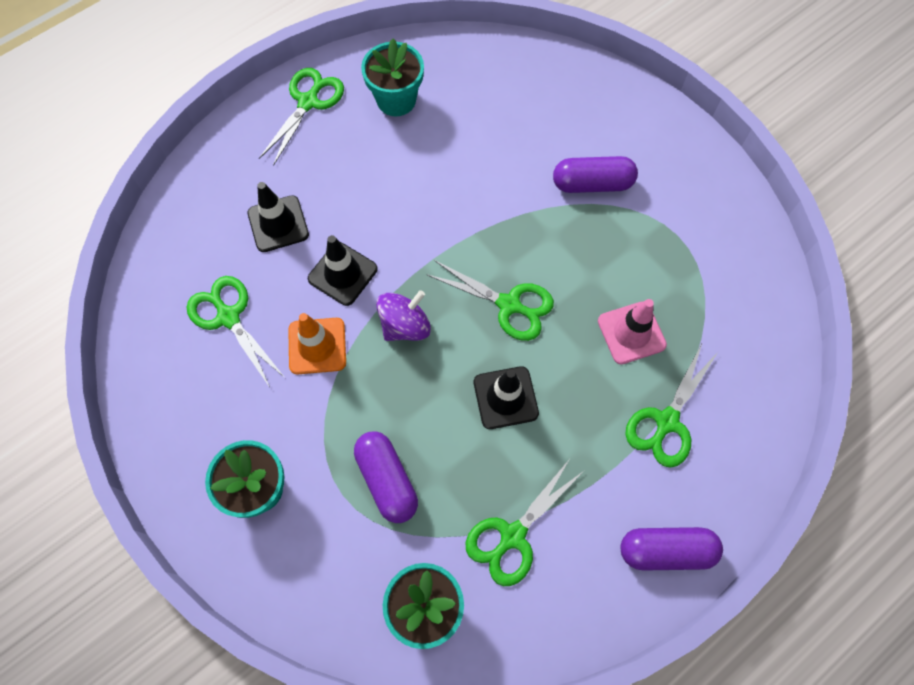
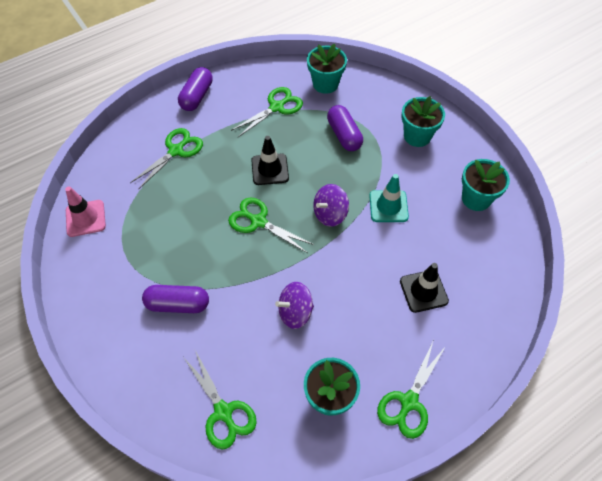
camera: 175 degrees left, 10 degrees down
(181, 370) = (476, 199): none -> turquoise flower pot
(228, 317) = (450, 228): green scissors -> green scissors (223, 412)
(317, 346) = (388, 206): orange traffic cone -> turquoise traffic cone
(342, 274) = (373, 251): black traffic cone -> none
(443, 185) = (295, 312): none -> purple spinning top
(631, 333) = (181, 199): pink traffic cone -> pink traffic cone (85, 218)
(666, 551) = (197, 96): purple capsule -> purple capsule turned 75 degrees counterclockwise

